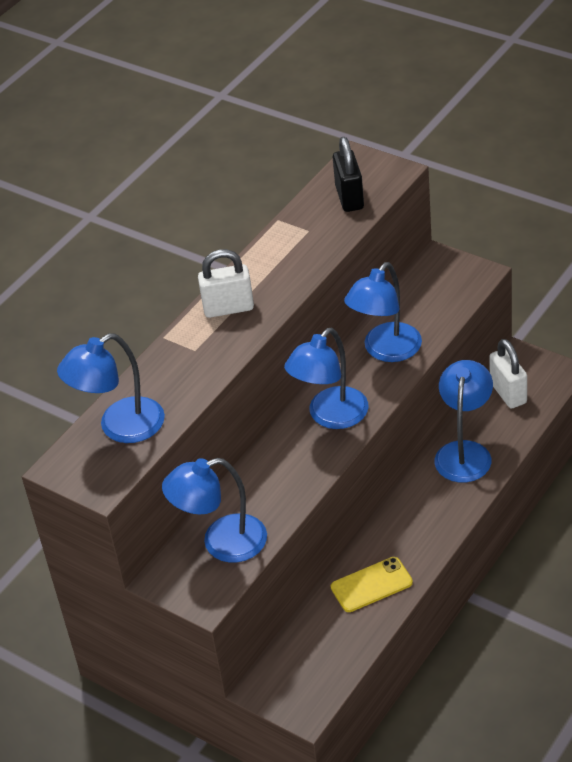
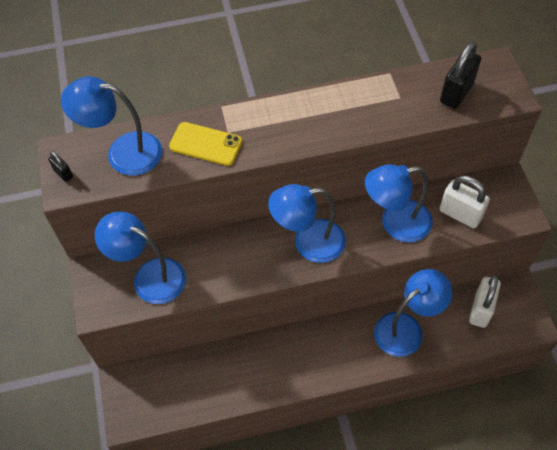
camera: 40 degrees right, 15 degrees up
(86, 479) = (63, 173): none -> black padlock
(228, 308) = (283, 117): white padlock -> white padlock (460, 214)
(371, 585) = (252, 370): yellow phone -> yellow phone (206, 144)

